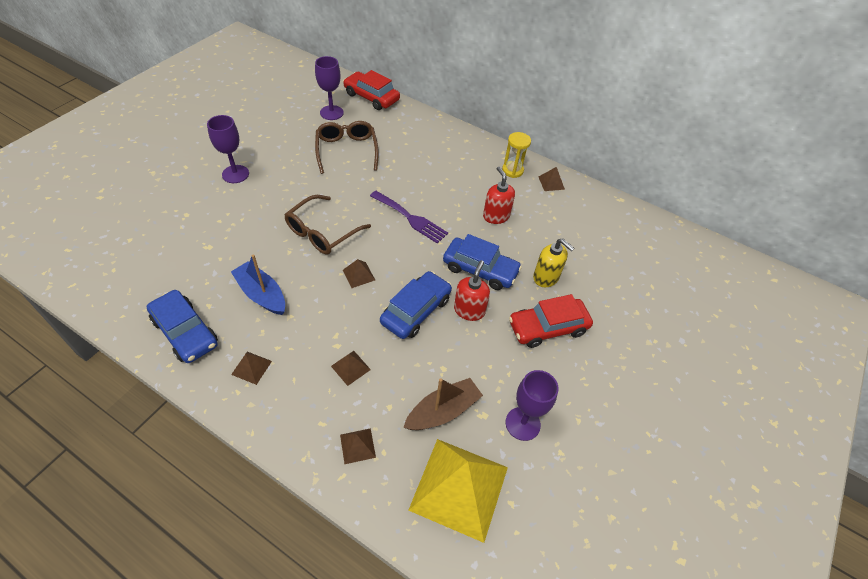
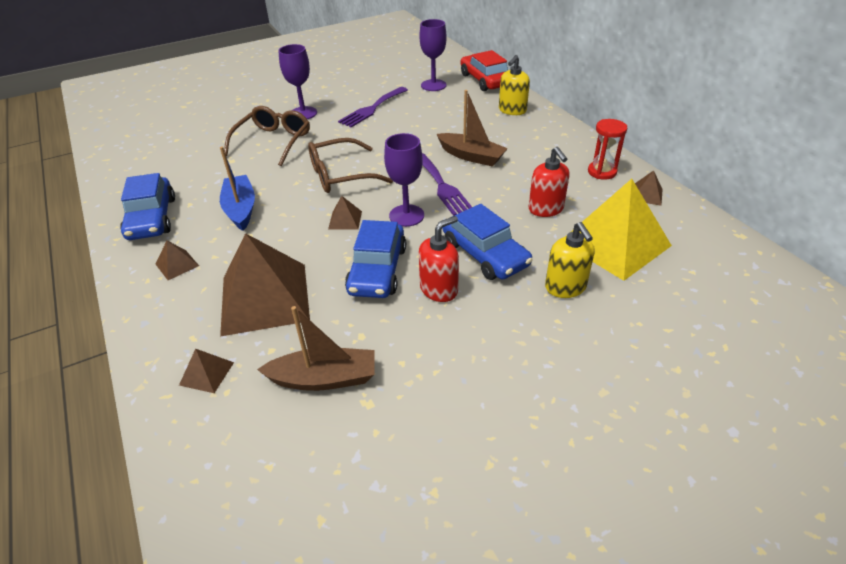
camera: 35 degrees right, 10 degrees down
(296, 152) = (372, 108): none -> purple fork
(346, 150) = (423, 116): brown glasses -> brown glasses (273, 142)
(350, 368) = (264, 298): brown pyramid -> brown pyramid, size x2.42
(413, 182) = (471, 156): none -> brown boat
(414, 126) = (512, 110): none -> yellow soap dispenser
(416, 310) = (377, 270): blue car -> blue car turned 120 degrees clockwise
(459, 488) = (273, 469): yellow pyramid -> yellow pyramid (615, 243)
(496, 216) = (546, 209): red soap dispenser -> red soap dispenser turned 150 degrees clockwise
(512, 170) = (602, 172): yellow hourglass -> red hourglass
(522, 423) = (409, 434): purple goblet -> purple goblet (406, 215)
(548, 327) = (527, 341): red car -> none

